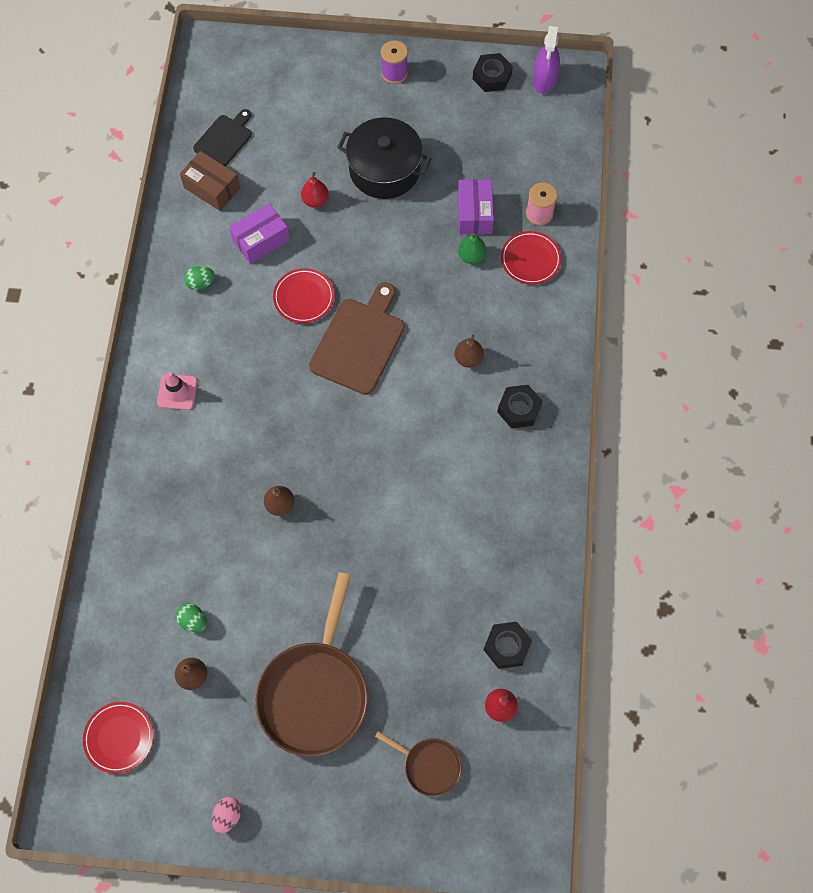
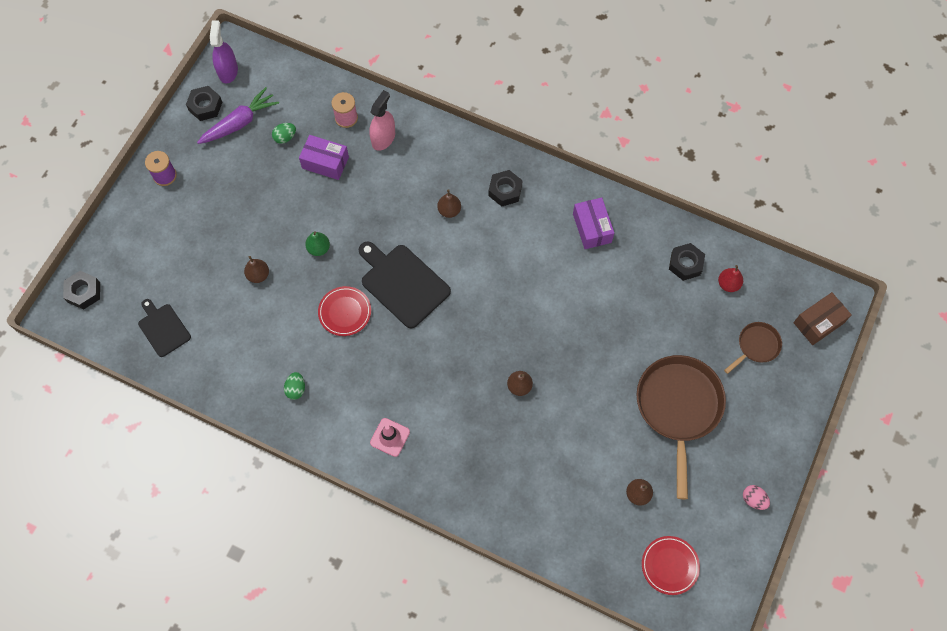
camera: 70 degrees left, 0 degrees up
(193, 621) = (593, 481): green egg -> green egg (285, 137)
(212, 188) = (207, 353): brown box -> brown box (818, 323)
(238, 57) = (84, 292): none -> black nut
(261, 240) = (276, 329): purple box -> purple box (592, 228)
(314, 692) = (678, 408): brown pan -> brown pan turned 120 degrees counterclockwise
(315, 200) = (258, 275): red pear -> brown pear
(359, 342) = (402, 283): brown cutting board -> black cutting board
(384, 169) = (254, 213): black pot -> none
(471, 256) = (362, 178): green pear -> green pear (319, 248)
(486, 115) = (240, 123): none -> purple carrot
(530, 259) = (383, 138): red plate -> pink spray bottle
(544, 80) = (228, 71): purple spray bottle -> purple spray bottle turned 120 degrees counterclockwise

